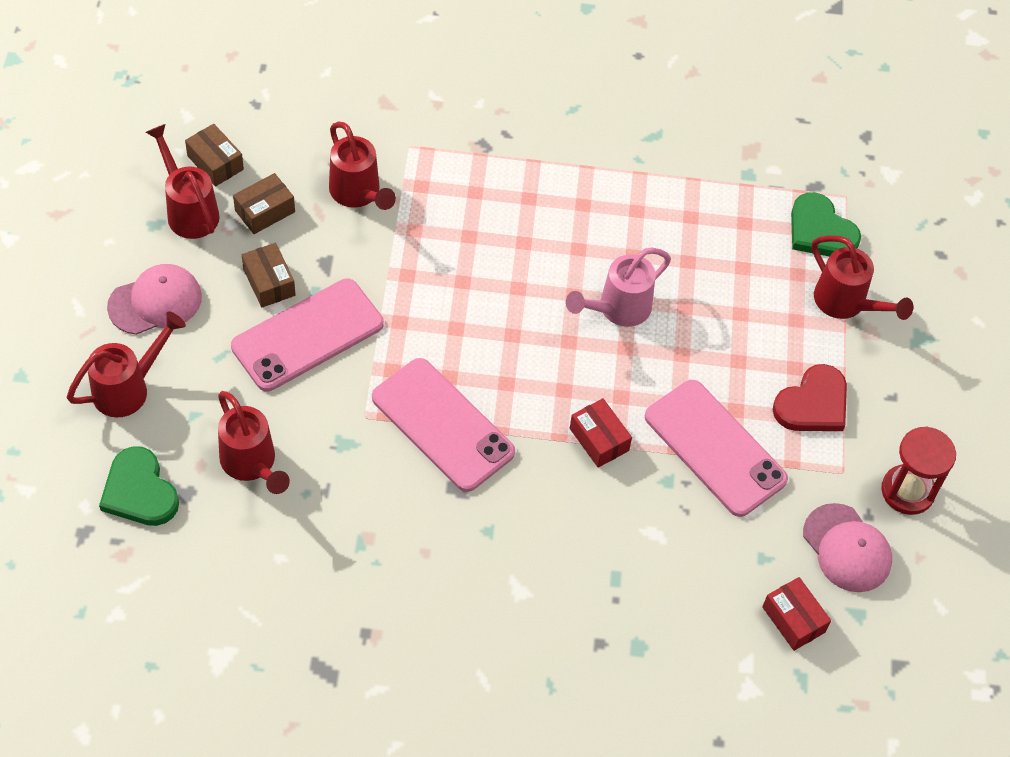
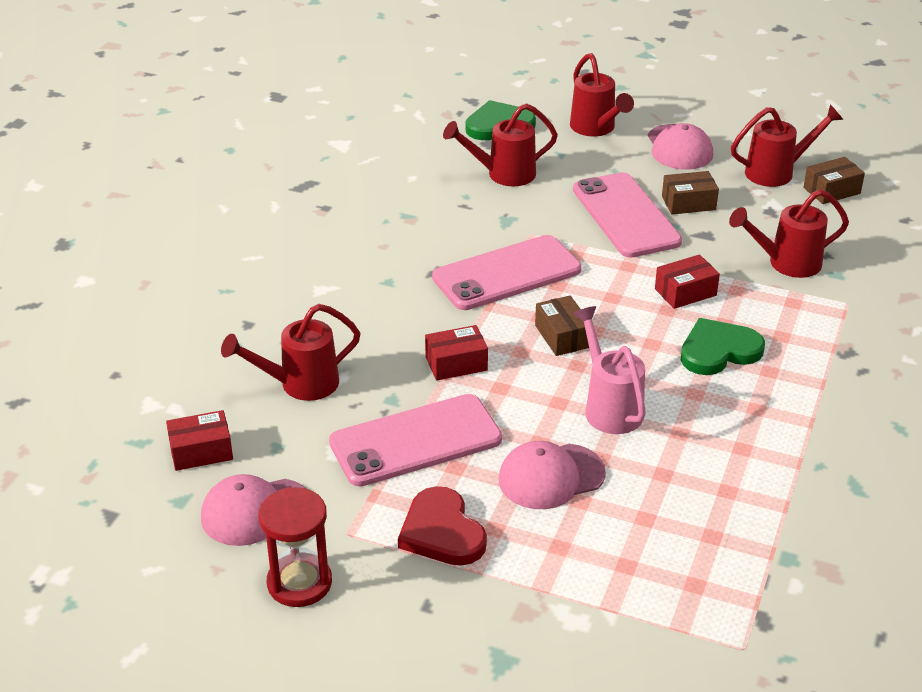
camera: 110 degrees right, 20 degrees down
(265, 211) = (771, 210): brown box -> brown box (562, 336)
(429, 270) = (685, 292): none -> red box
(720, 338) = (551, 476): none -> pink cap
(820, 230) = (690, 606): green heart -> green heart (718, 351)
(846, 304) = (572, 600): red watering can -> red watering can (300, 384)

